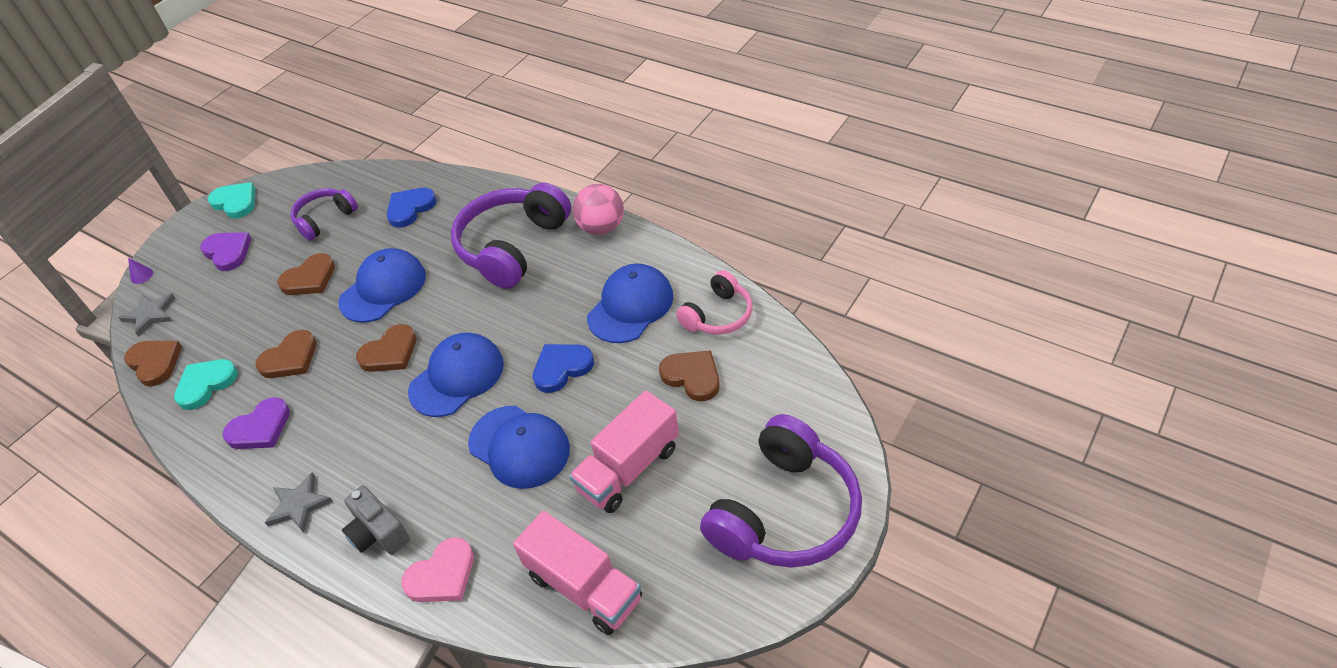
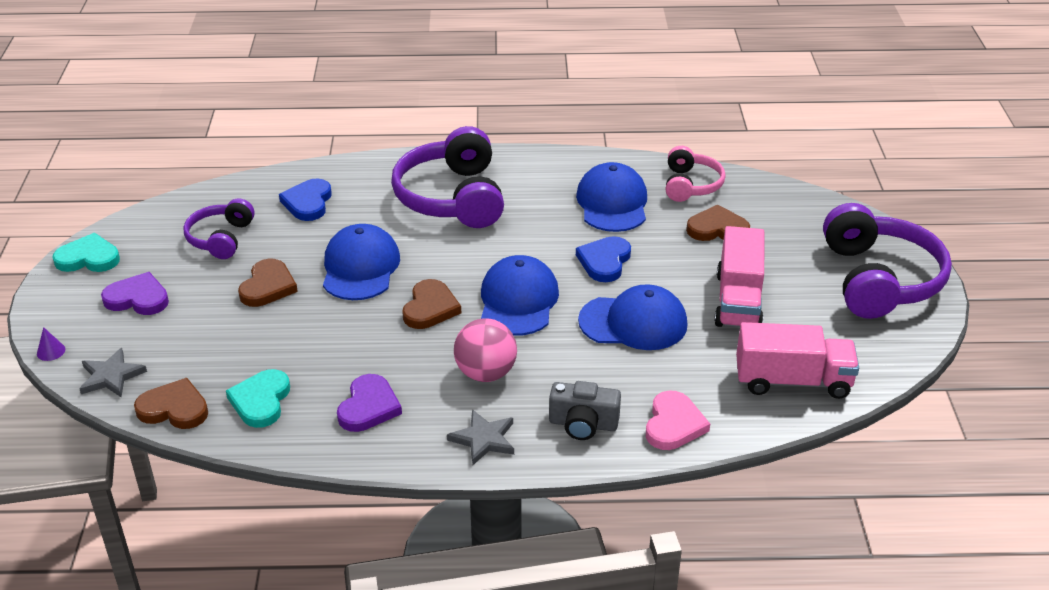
camera: 40 degrees left, 10 degrees down
(290, 358) = (330, 349): brown heart -> none
(602, 228) = (520, 160): pink ball -> pink ball (486, 373)

